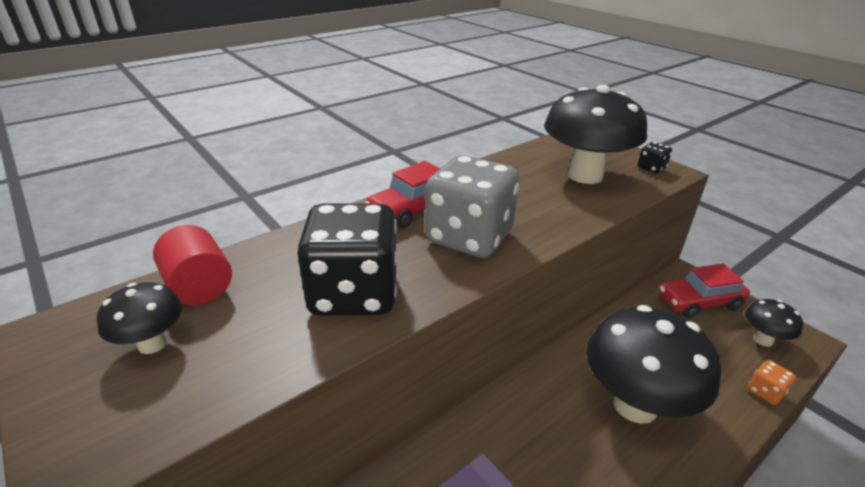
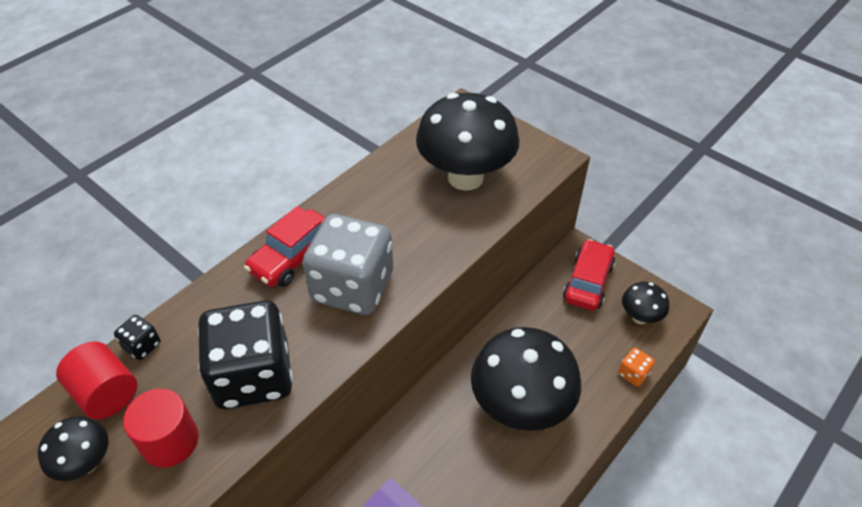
camera: 10 degrees left, 15 degrees up
(248, 337) = (170, 441): none -> red cylinder
(651, 168) = (533, 155): black dice -> black dice (142, 346)
(699, 302) = (588, 282): red car -> red car turned 135 degrees clockwise

